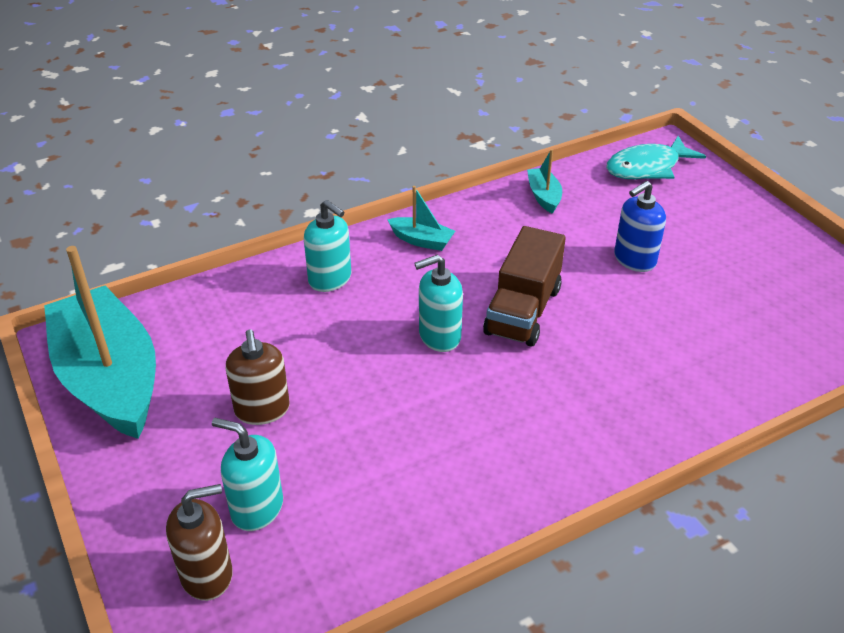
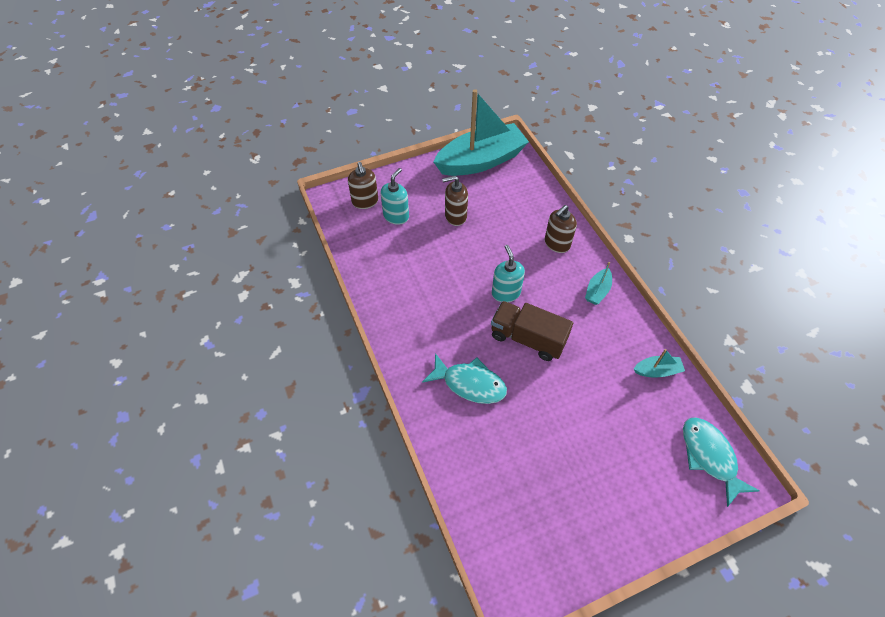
camera: 95 degrees right, 15 degrees up
(330, 279) = (557, 244): turquoise soap dispenser -> brown soap dispenser
(623, 372) = (470, 383): none -> turquoise fish
(634, 260) = (582, 416): blue soap dispenser -> none

